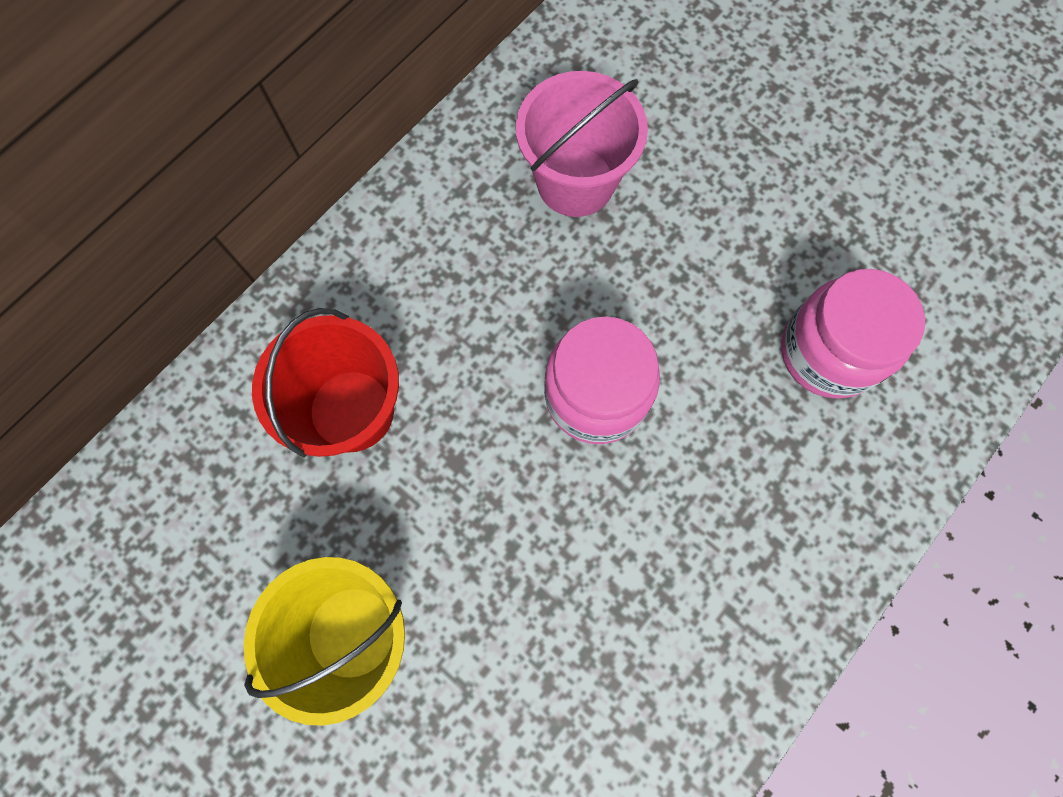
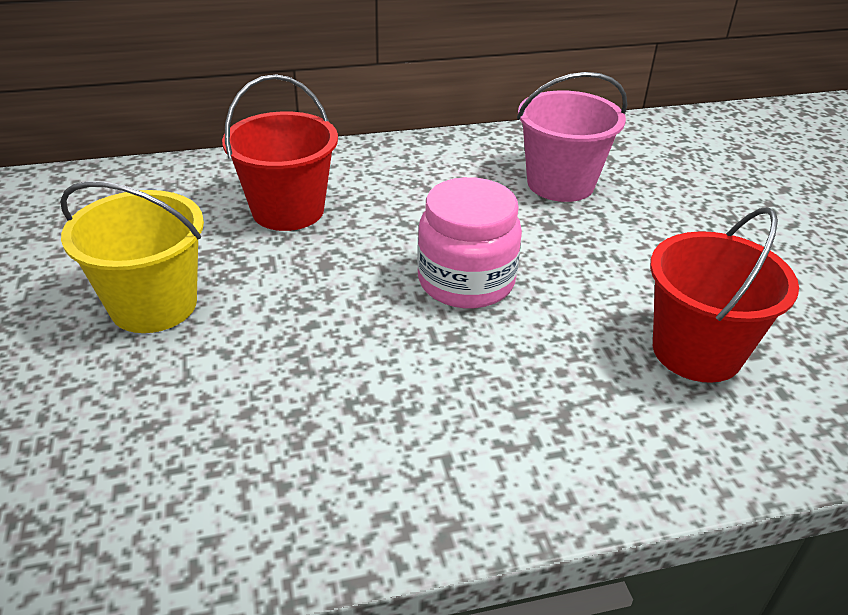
camera: 35 degrees right, 35 degrees down
(828, 352) = (696, 351): pink jar -> red bucket

